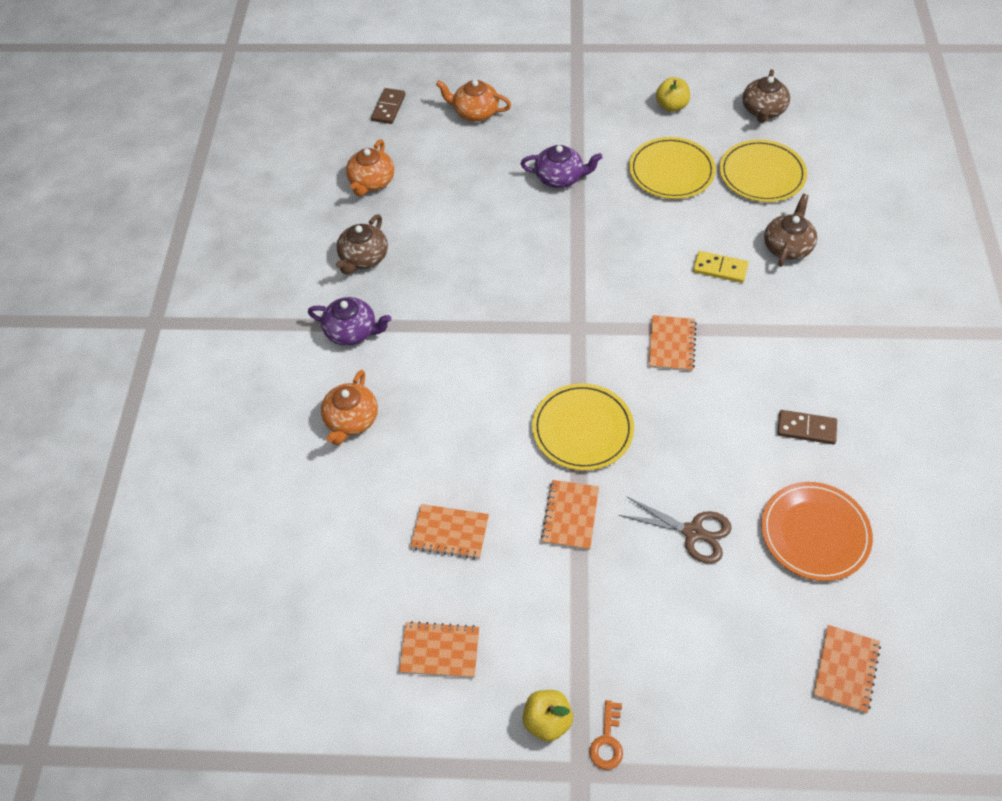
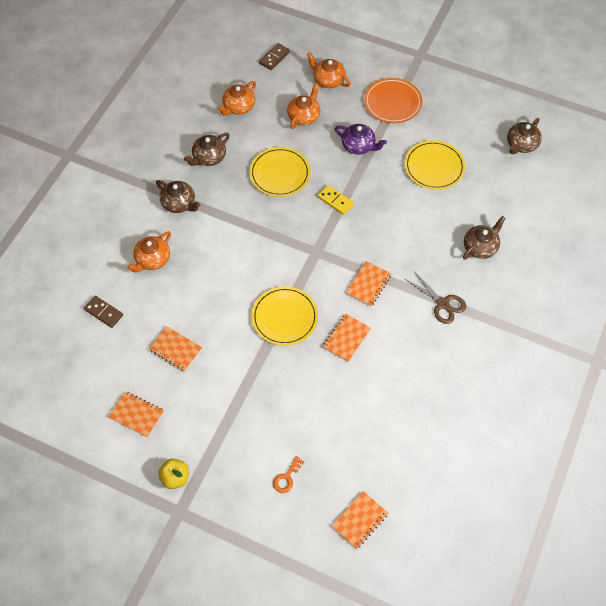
camera: 20 degrees right, 5 degrees up
(352, 331) = (179, 203): purple teapot -> brown teapot
(467, 165) = (304, 116): none -> orange teapot
(570, 516) = (249, 367): orange notebook -> orange notebook (346, 338)
(607, 741) = (202, 502): orange key -> orange key (286, 478)
(671, 106) = (460, 120): yellow apple -> none
(693, 532) = (316, 406): brown scissors -> brown scissors (442, 304)
(720, 268) = (427, 246): yellow domino -> yellow domino (335, 201)
(762, 174) = (493, 190): yellow plate -> yellow plate (280, 173)
(806, 428) = (421, 370): brown domino -> brown domino (104, 312)
(815, 533) = (388, 435): orange plate -> orange plate (392, 102)

